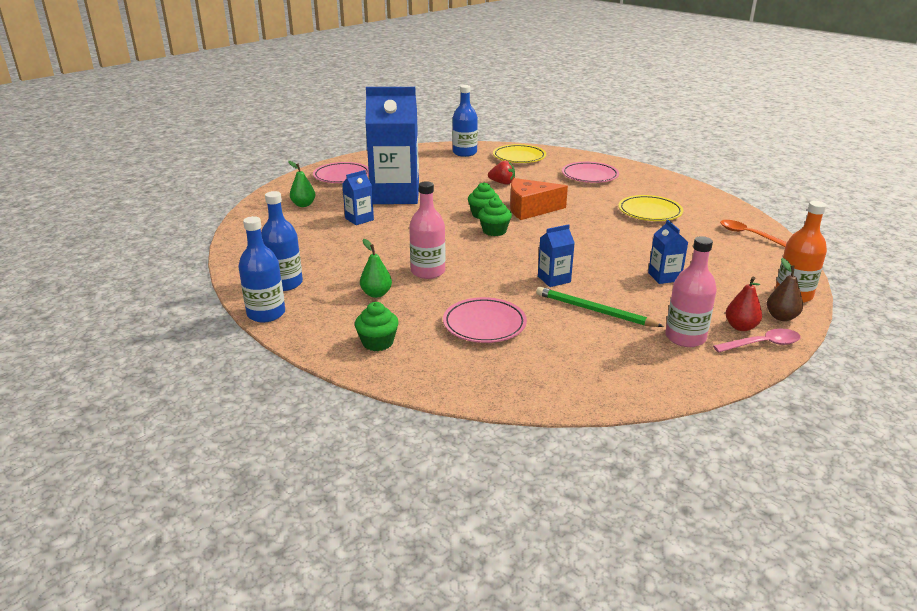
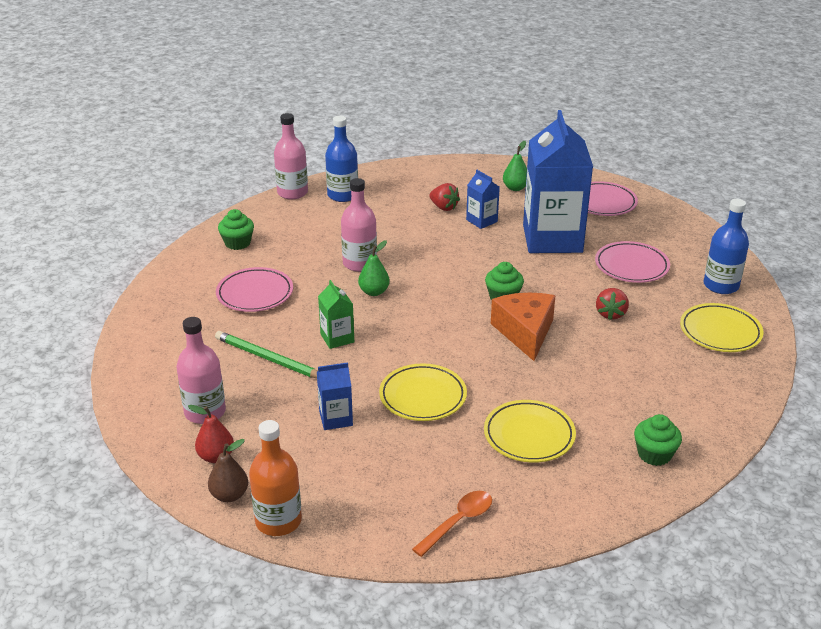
camera: 90 degrees right, 5 degrees up
(266, 314) = (292, 193): blue bottle -> pink bottle
(329, 234) = (444, 207): none -> red strawberry
(376, 294) = (319, 238): green pear -> green pear (374, 292)
(494, 231) = (457, 304): green cupcake -> green cupcake (654, 454)
(554, 279) = (337, 338): blue carton -> green carton
(589, 176) = (660, 393): pink plate -> pink plate (631, 266)
(594, 310) = (268, 359): green pencil -> green pencil turned 90 degrees counterclockwise
(622, 244) = (423, 396): none -> yellow plate
(762, 344) = (179, 465): pink spoon -> none

